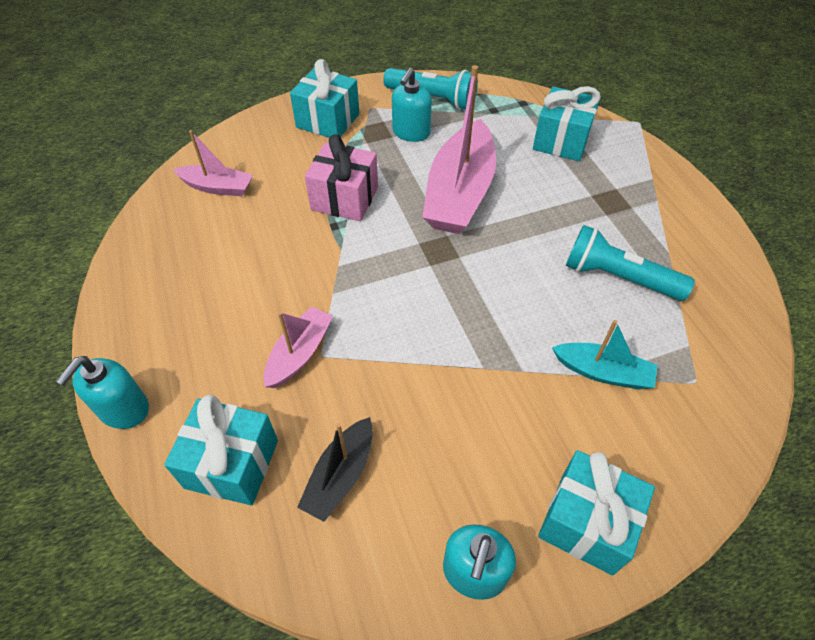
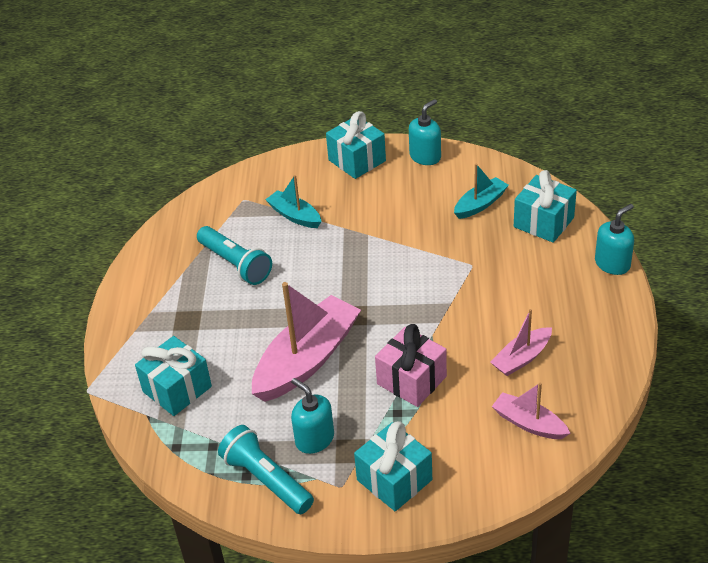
camera: 155 degrees left, 10 degrees down
(299, 353) = (487, 269): pink boat -> pink boat (521, 358)
(340, 475) = (480, 204): black boat -> turquoise boat
(411, 132) = (314, 439): turquoise soap dispenser -> turquoise soap dispenser turned 90 degrees counterclockwise

